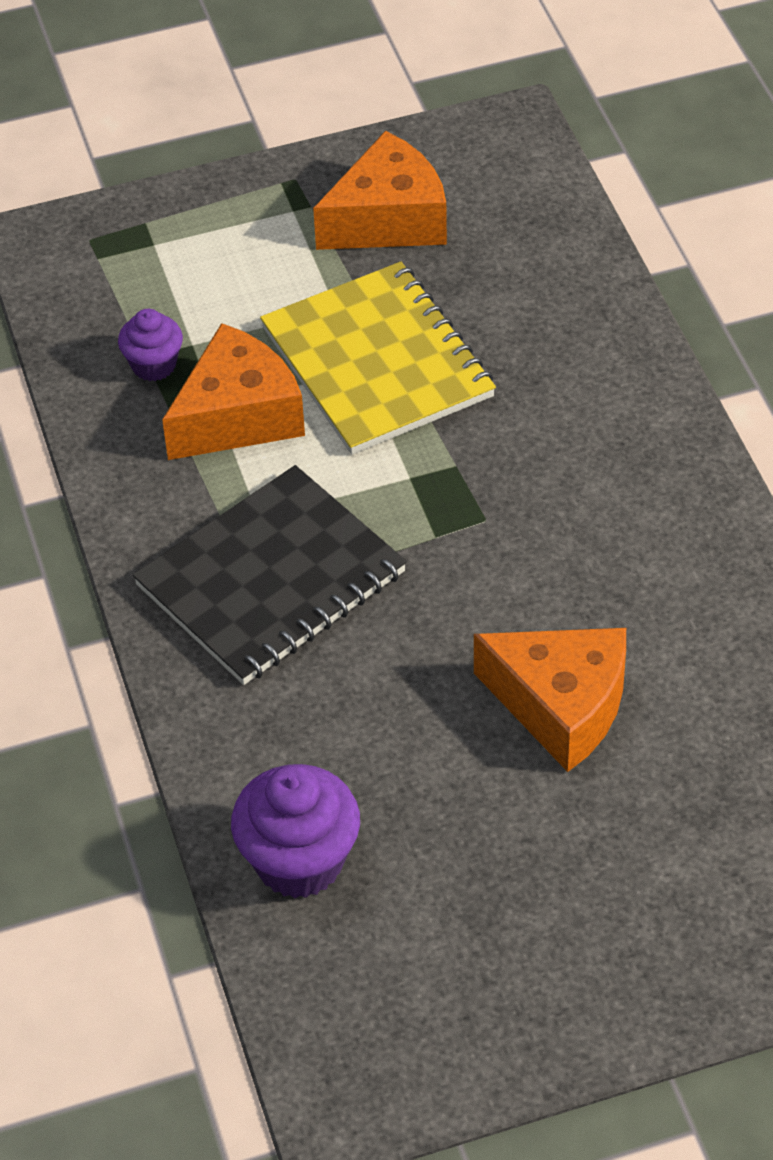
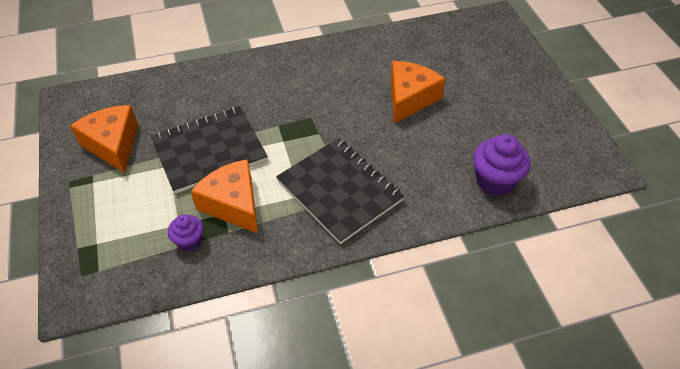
camera: 90 degrees left, 0 degrees up
(377, 362) = (209, 151): yellow notebook -> black notebook

